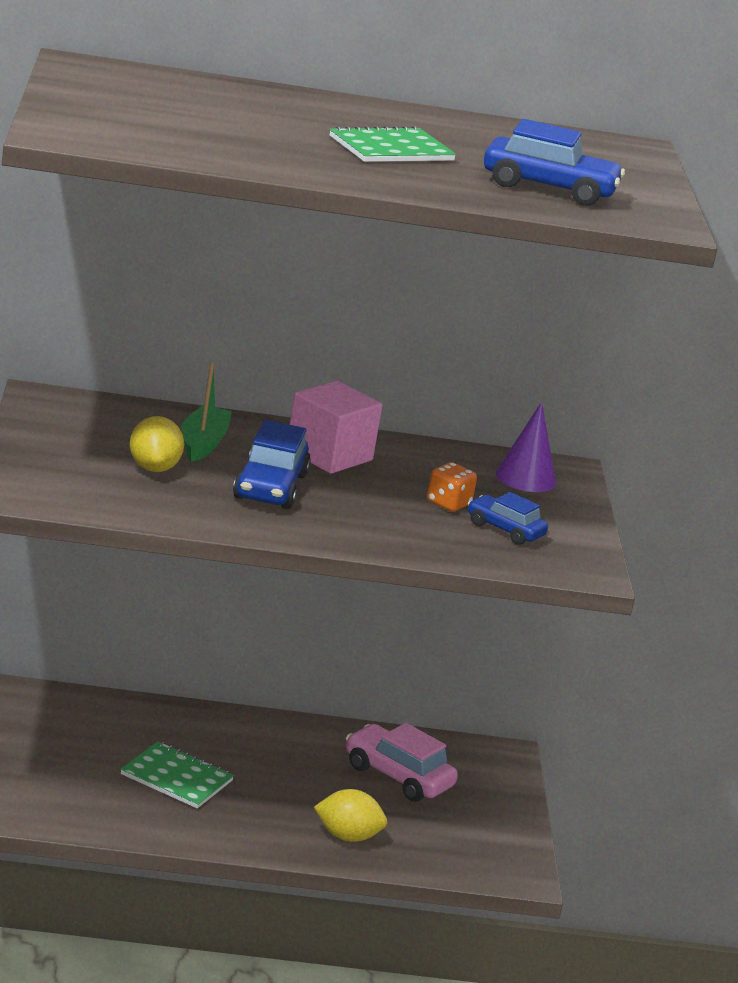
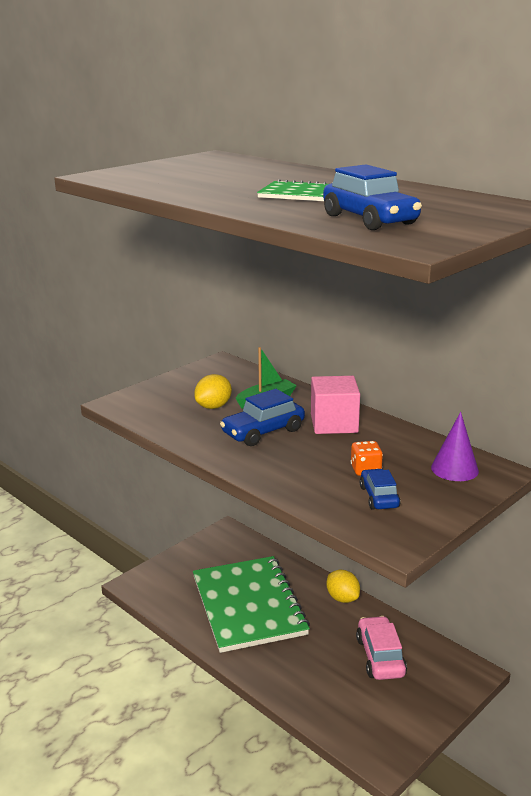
camera: 50 degrees right, 0 degrees up
(176, 778) = (248, 605): green notebook -> green notebook, size x2.10
(347, 836) = (299, 681): yellow lemon -> yellow lemon (342, 598)

